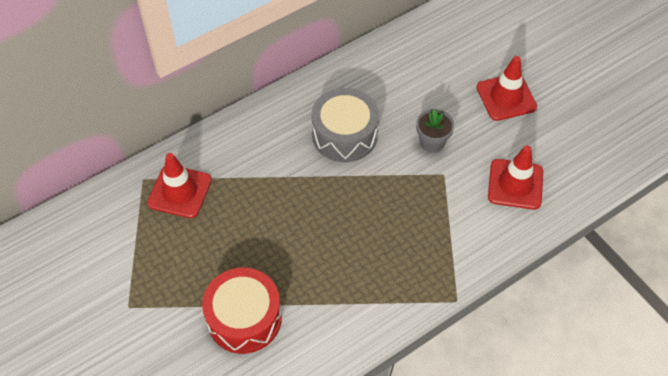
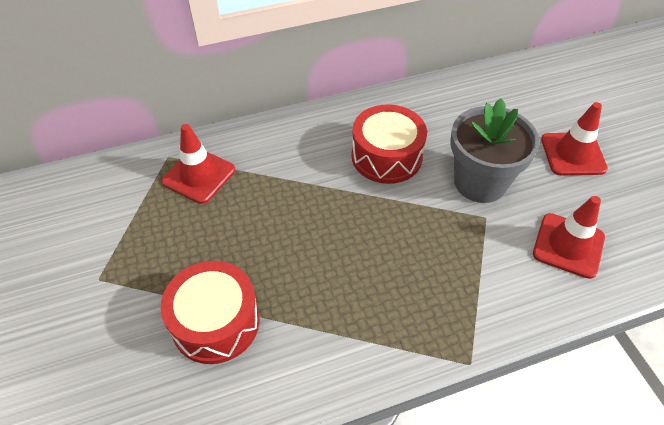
camera: 15 degrees right, 5 degrees down
(344, 135) = (386, 156): grey drum -> red drum
(432, 142) = (480, 182): grey flower pot -> grey flower pot, size x1.91

